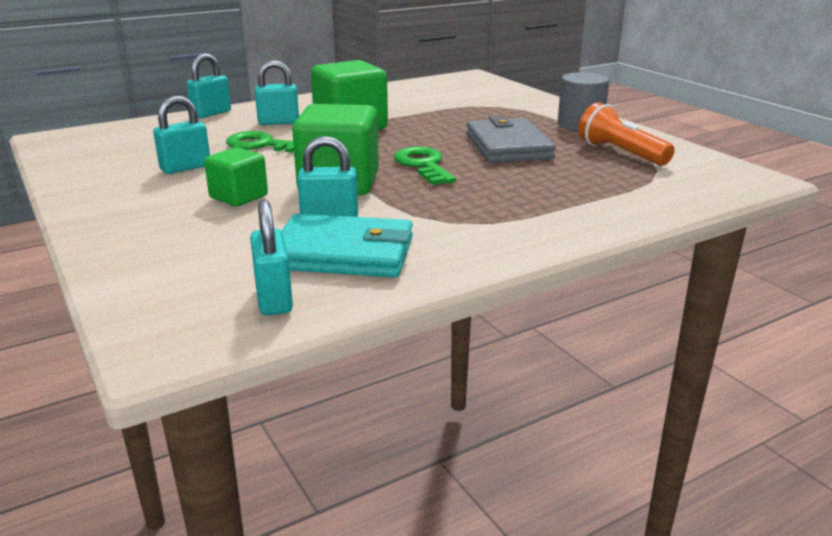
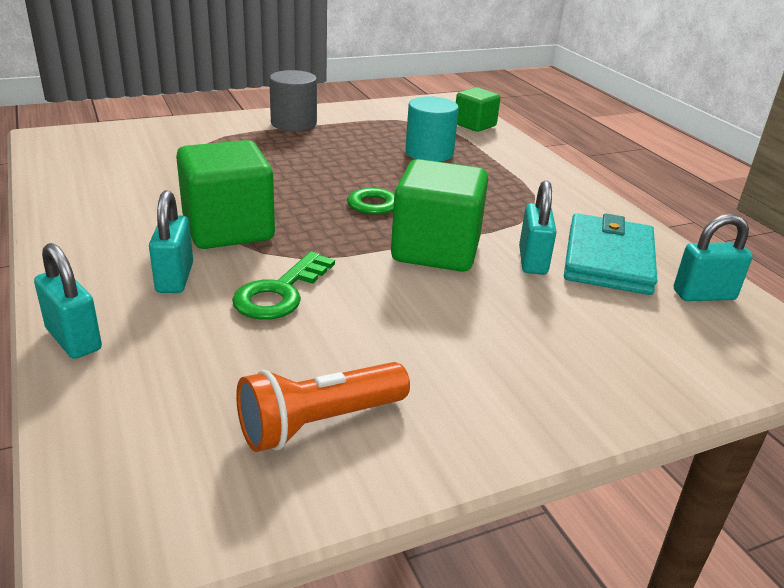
camera: 85 degrees left, 5 degrees up
(185, 168) = (357, 355): turquoise padlock -> none
(239, 197) = (472, 312): green cube -> green cube (475, 125)
(508, 146) = (346, 160): grey wallet -> none
(563, 174) = (429, 153): none -> turquoise cylinder
(621, 153) = (382, 125): orange flashlight -> orange flashlight (319, 423)

